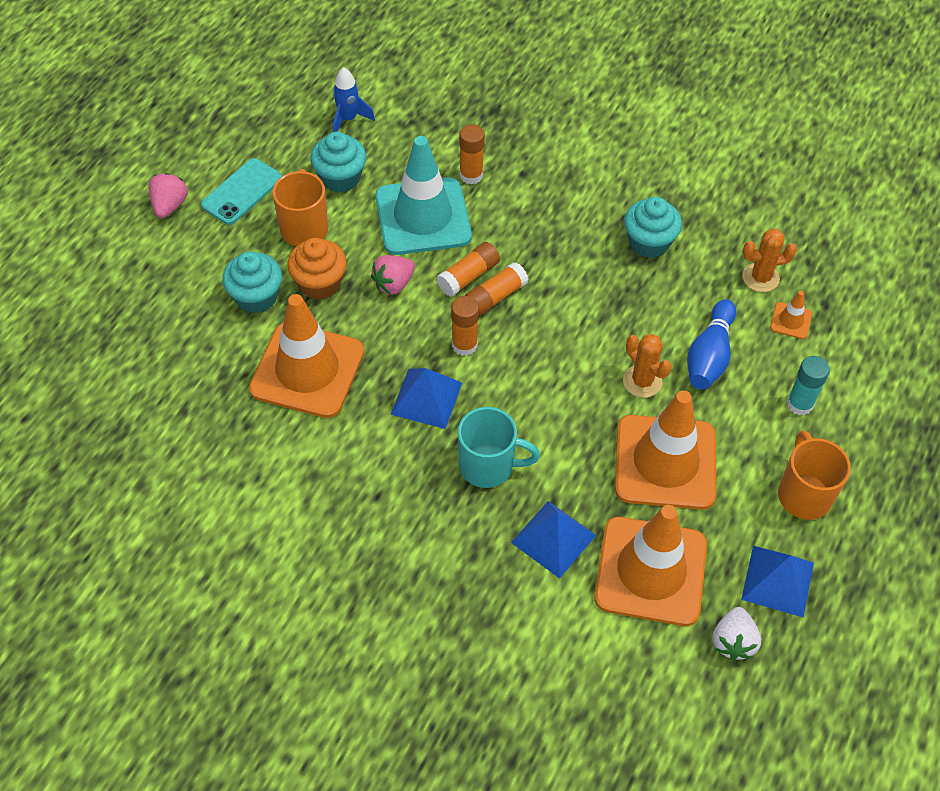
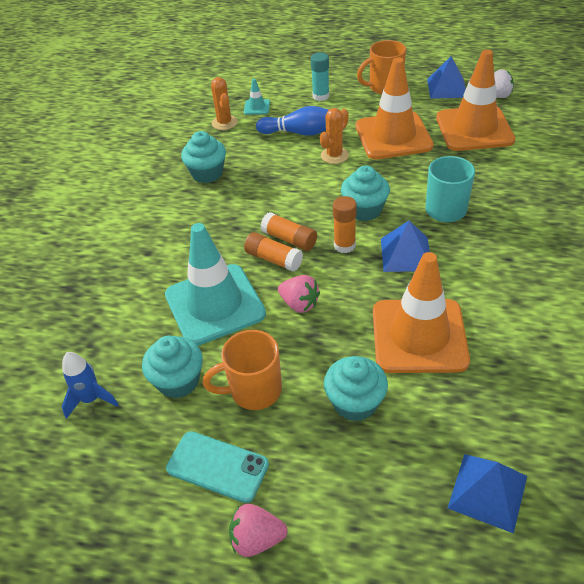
camera: 100 degrees left, 10 degrees down
(319, 283) = (318, 357): orange cupcake -> none
(471, 175) = (156, 284): orange glue stick -> none
(518, 382) = (364, 210): none -> turquoise cupcake
(553, 538) = (480, 169): blue pyramid -> blue pyramid (487, 492)
(790, 321) = (257, 107): orange traffic cone -> turquoise traffic cone

